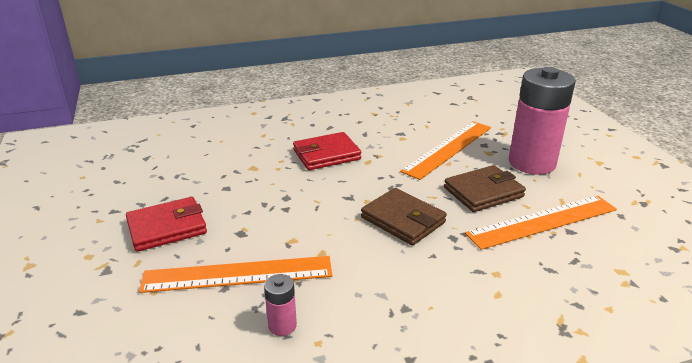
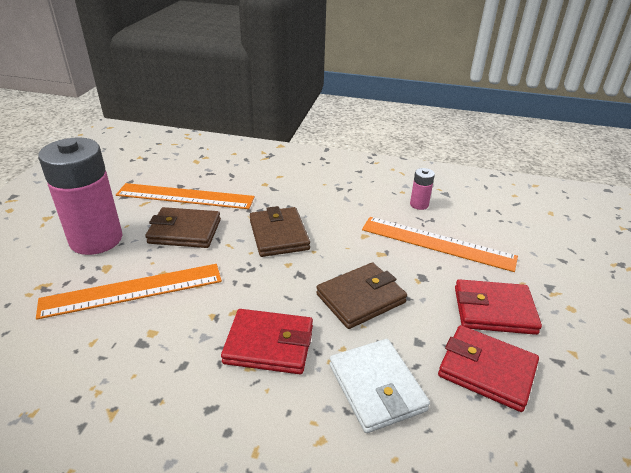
camera: 150 degrees left, 5 degrees up
(172, 188) = (486, 370): none -> red wallet
(244, 159) = (376, 387): none -> white wallet
(285, 198) = (361, 298): none -> brown wallet

